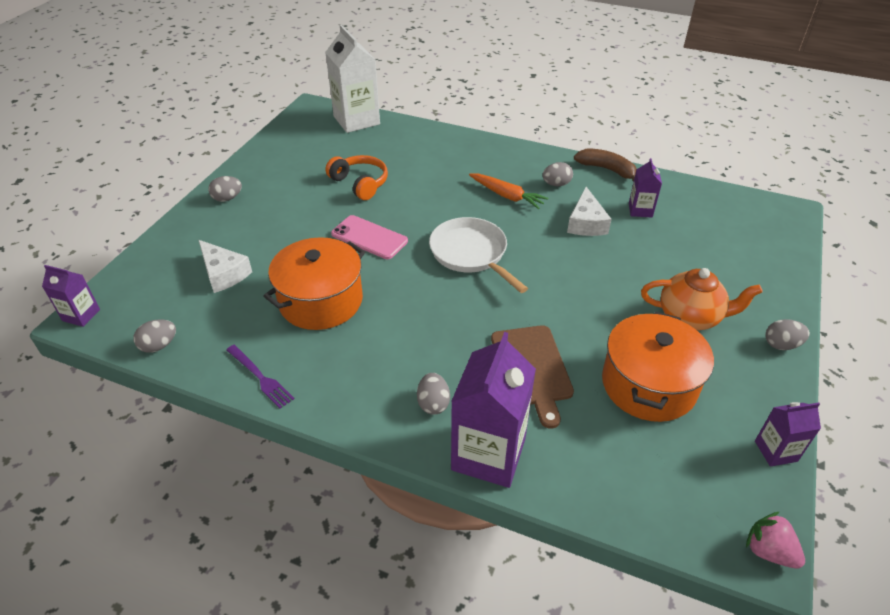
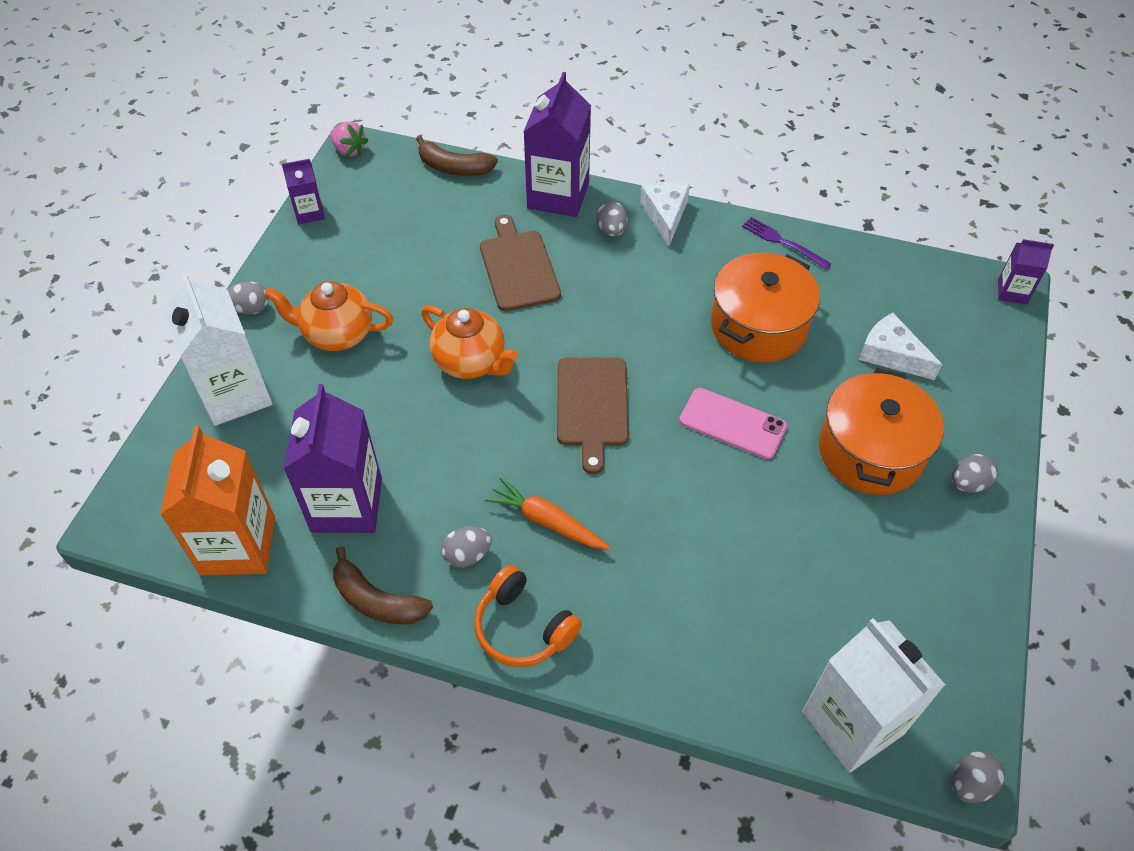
camera: 175 degrees right, 10 degrees up
(159, 345) = (903, 265): grey egg -> grey egg (970, 783)
(360, 183) = (782, 532): orange headphones -> orange headphones (523, 627)
(471, 254) = (592, 406): white pan -> brown cutting board
(568, 289) = (471, 362): none -> orange teapot
(586, 223) = (432, 472): white cheese -> white cheese (665, 215)
(619, 508) = (454, 167): none -> brown banana
(640, 210) = (347, 505): purple carton -> purple carton, size x1.96
(648, 384) = (405, 260): orange pot -> orange pot (870, 452)
(703, 195) = (238, 545): none -> orange carton
(754, 278) = (235, 394): none -> white carton

